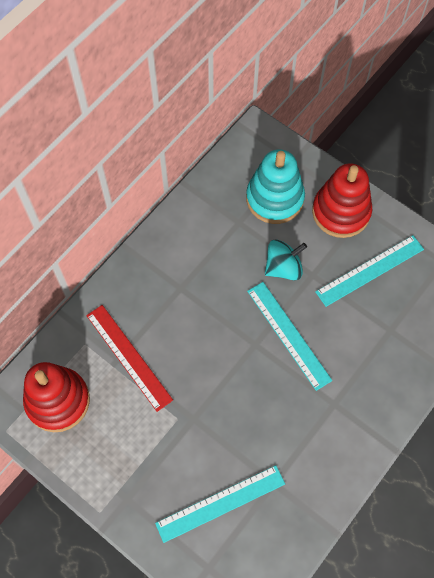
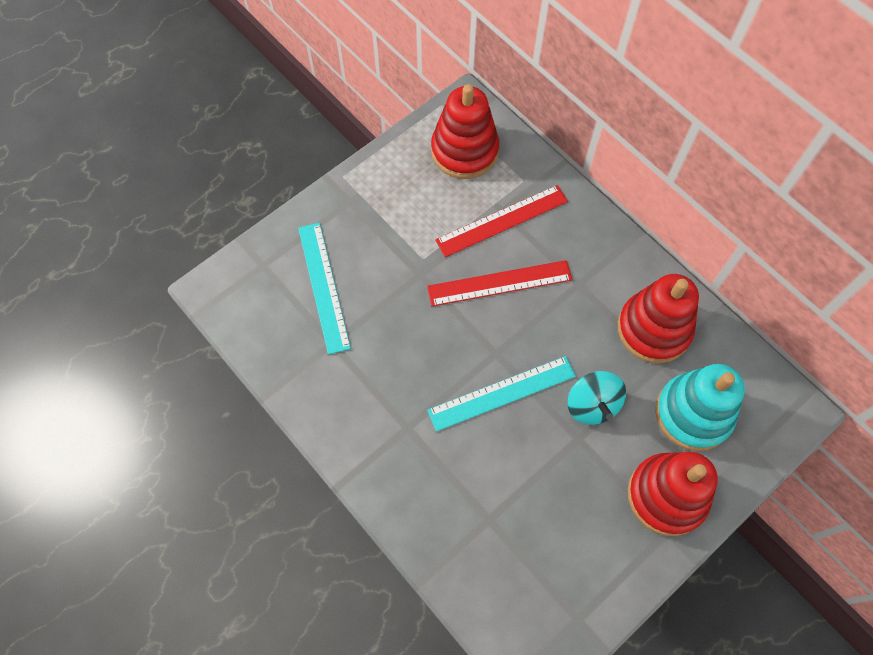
camera: 100 degrees right, 0 degrees up
(190, 350) = (499, 283): none -> red ruler
(211, 229) = (653, 329): none -> red stacking toy
(370, 270) = (576, 514): turquoise ruler -> none

